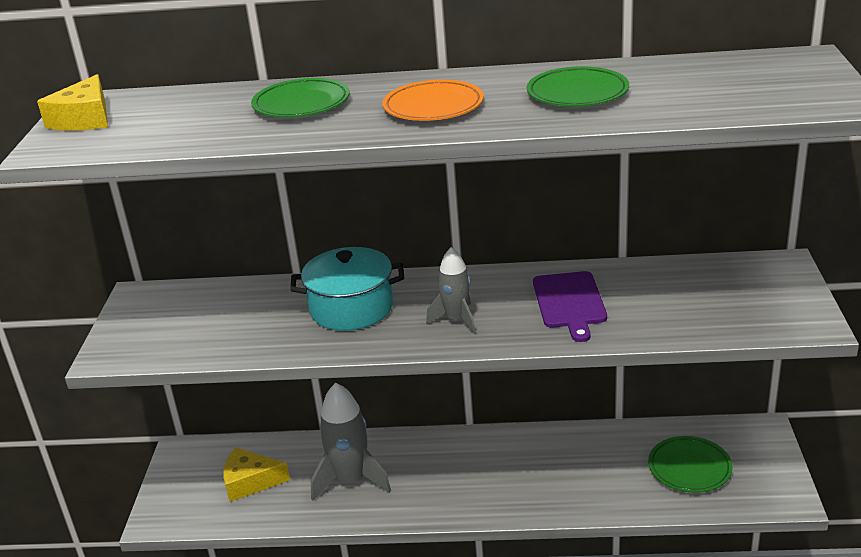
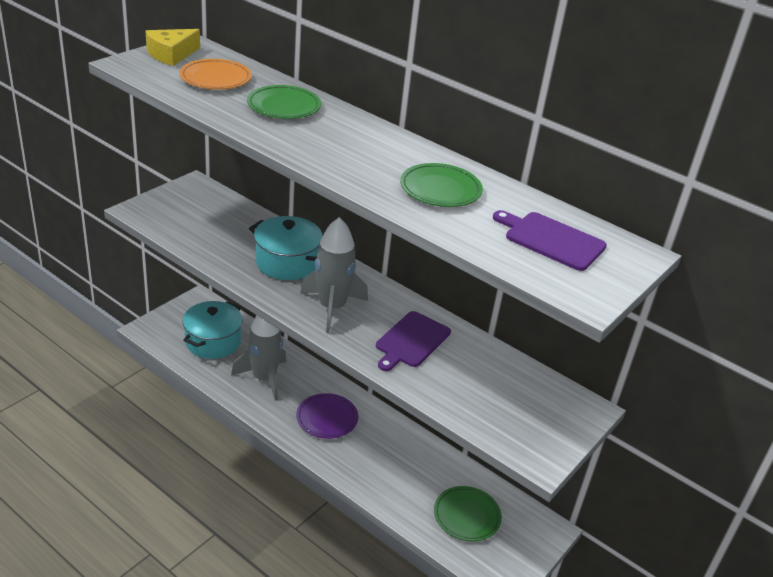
camera: 30 degrees right, 5 degrees up
(250, 482) = (213, 342): yellow cheese -> turquoise pot
(433, 107) = (345, 150): orange plate -> orange plate (215, 79)
(456, 320) = (332, 308): grey rocket -> grey rocket, size x1.65
(461, 474) = (327, 419): none -> purple plate
(734, 81) = (551, 240): none -> purple cutting board

